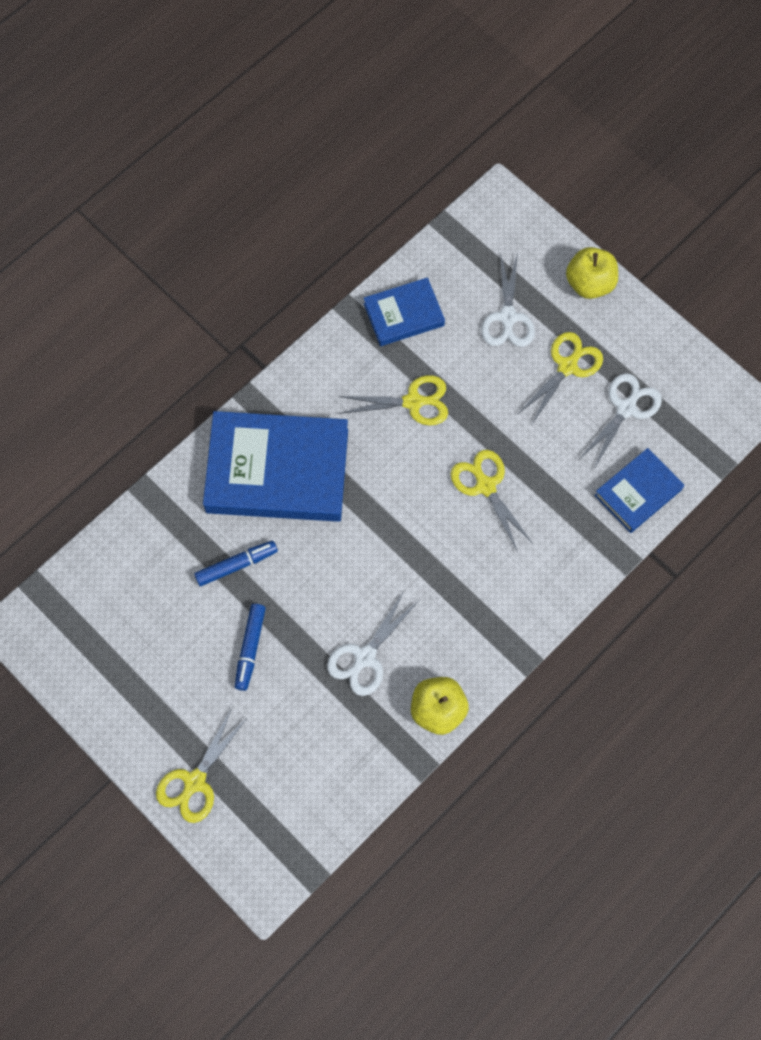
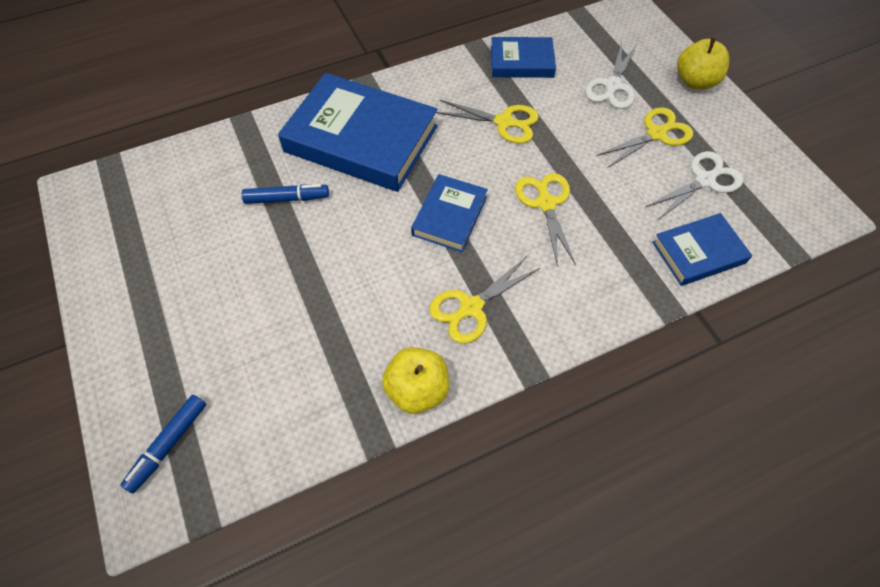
camera: 20 degrees right, 10 degrees down
(194, 782) = (139, 374): yellow scissors -> yellow scissors (471, 308)
(250, 648) = (261, 270): blue marker -> blue marker (169, 444)
(364, 657) = (365, 314): white scissors -> none
(400, 531) = (450, 216): none -> blue book

